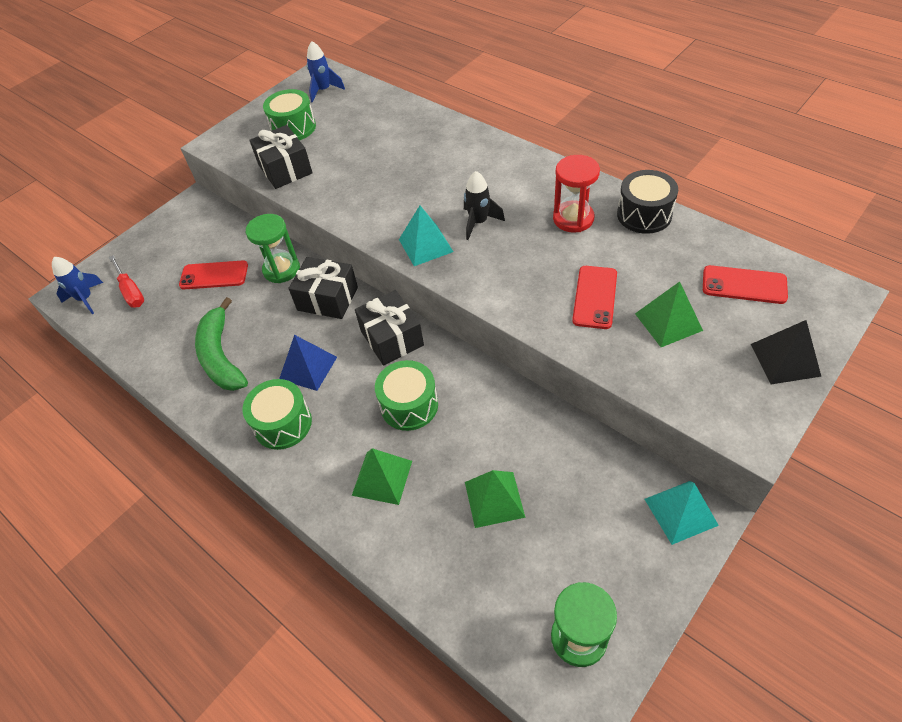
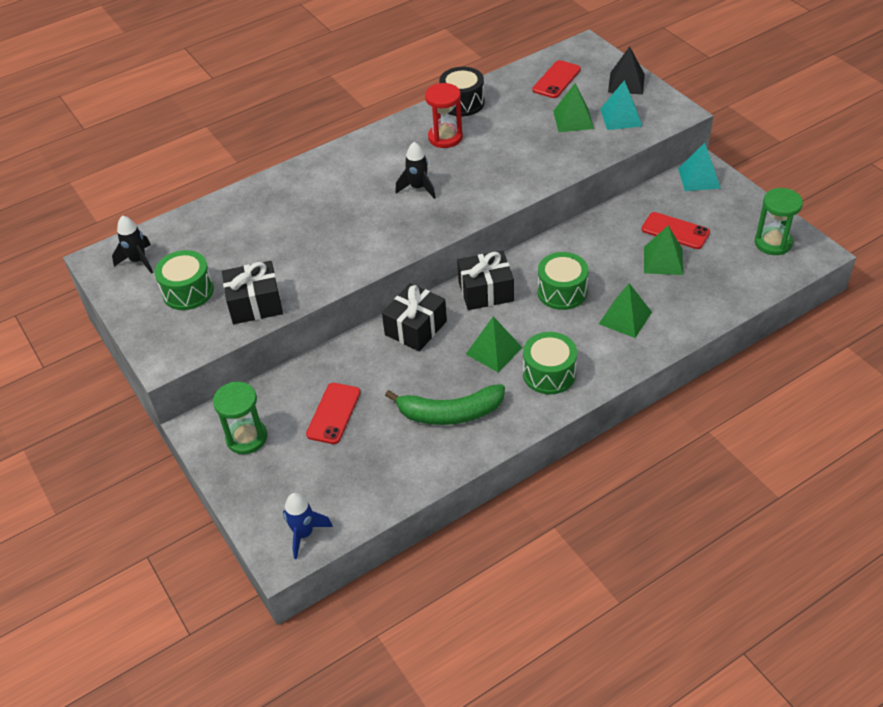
camera: 75 degrees left, 5 degrees down
(131, 291) = (316, 489): red screwdriver -> none
(281, 269) = (356, 358): green hourglass -> green hourglass (246, 438)
(308, 368) = (494, 350): blue pyramid -> green pyramid
(324, 91) = (138, 261): blue rocket -> black rocket
(425, 245) = (427, 223): turquoise pyramid -> turquoise pyramid (621, 117)
(595, 297) = (534, 146): red phone -> red phone (675, 231)

